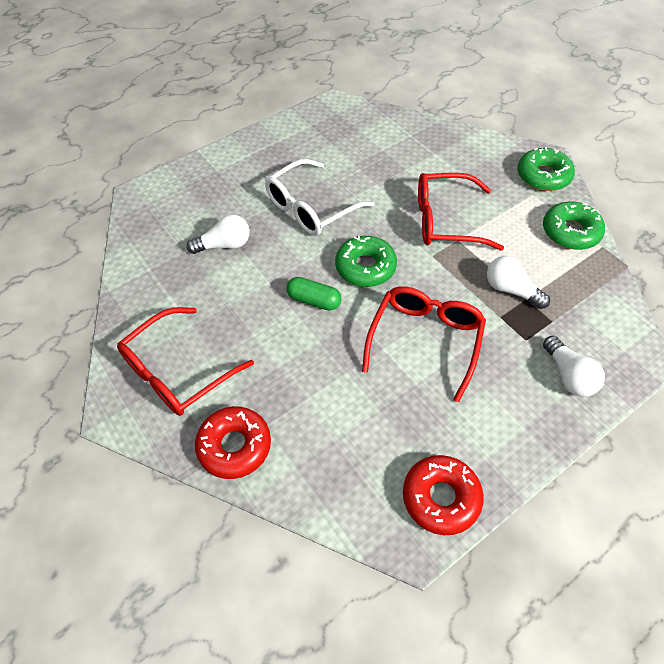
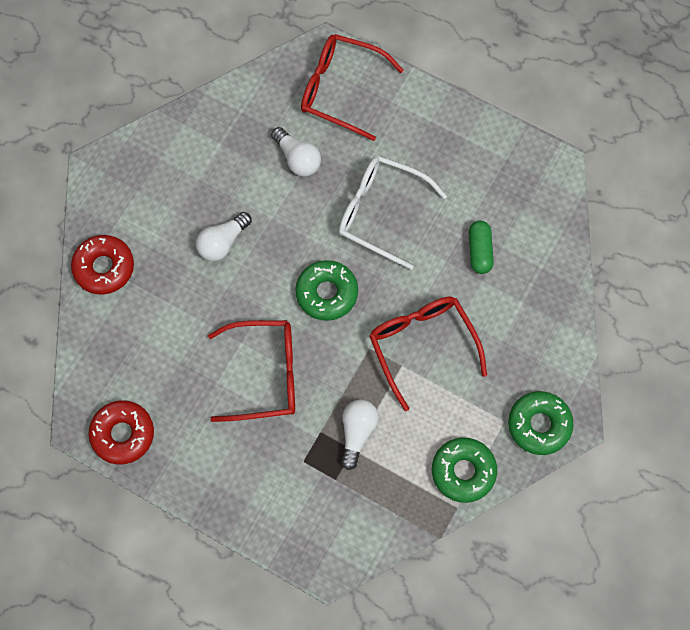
camera: 65 degrees right, 15 degrees up
(177, 372) = (149, 192): red glasses -> red glasses (340, 89)
(314, 300) = (268, 265): green capsule -> green capsule (479, 251)
(568, 375) = (279, 506): white light bulb -> white light bulb (222, 242)

